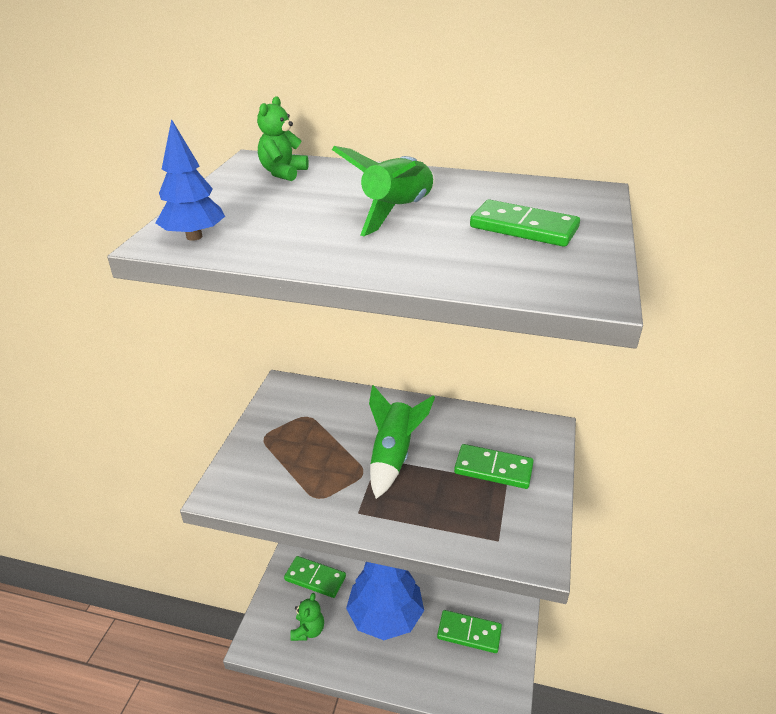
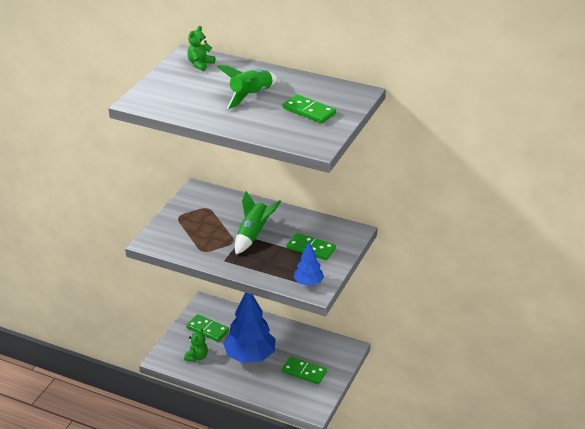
camera: 10 degrees right, 0 degrees up
(194, 237) = (148, 101): blue tree -> blue tree (308, 283)

